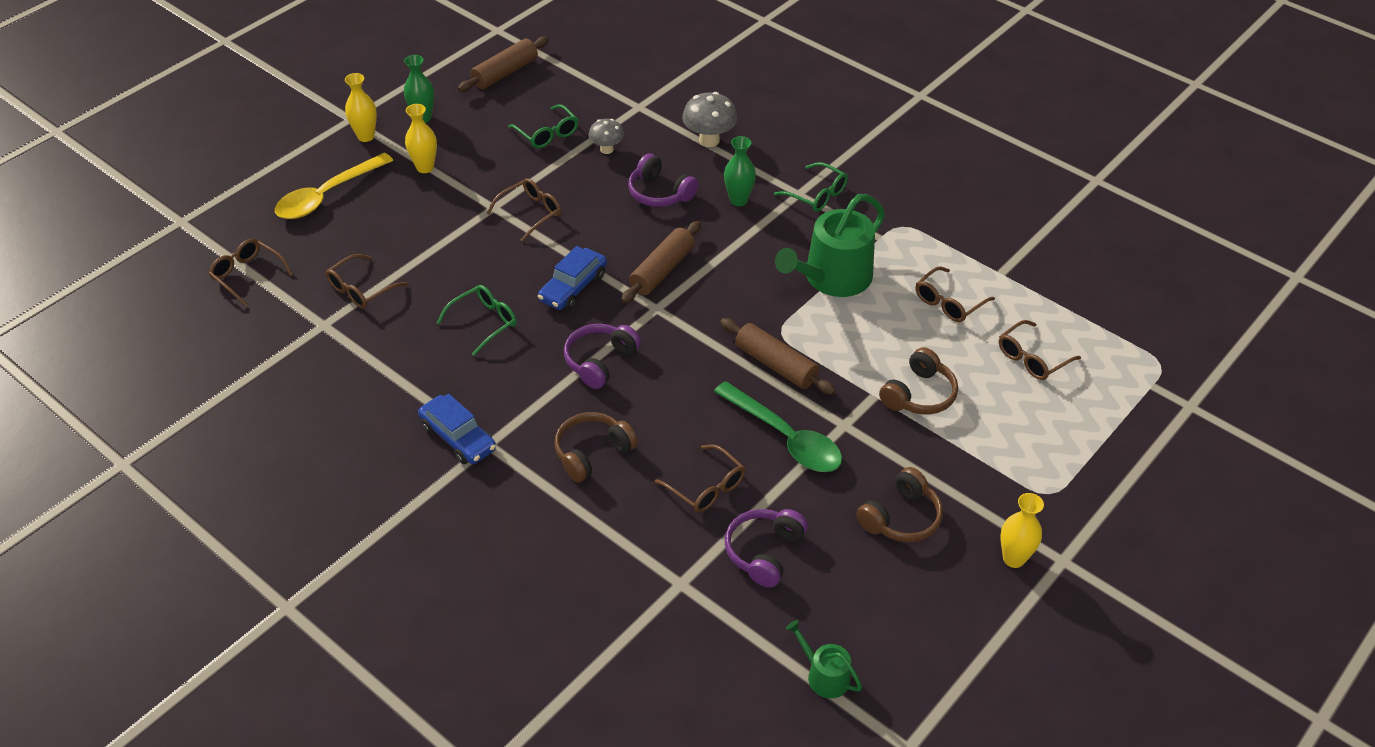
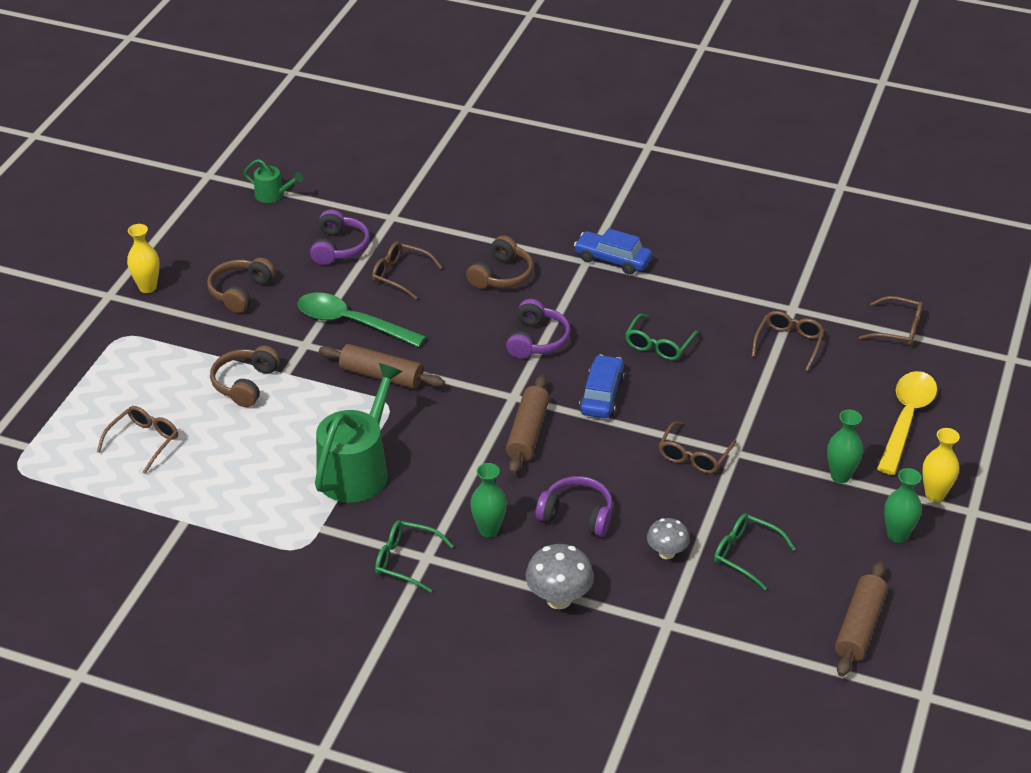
camera: 160 degrees right, 5 degrees down
(425, 167) = (840, 476): yellow vase -> green vase
(949, 302) = (233, 476): brown glasses -> none

